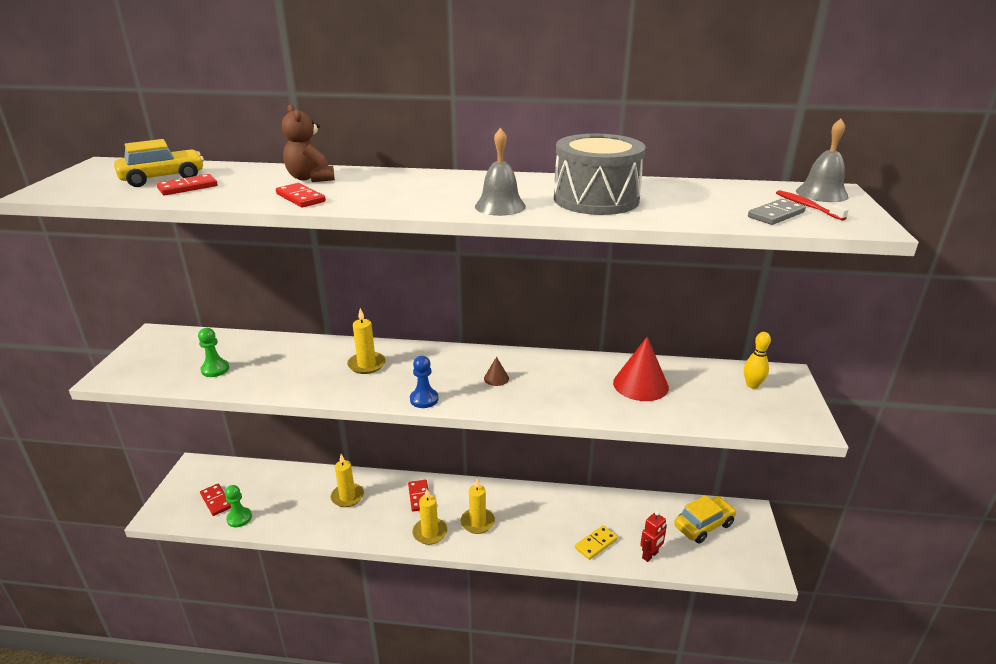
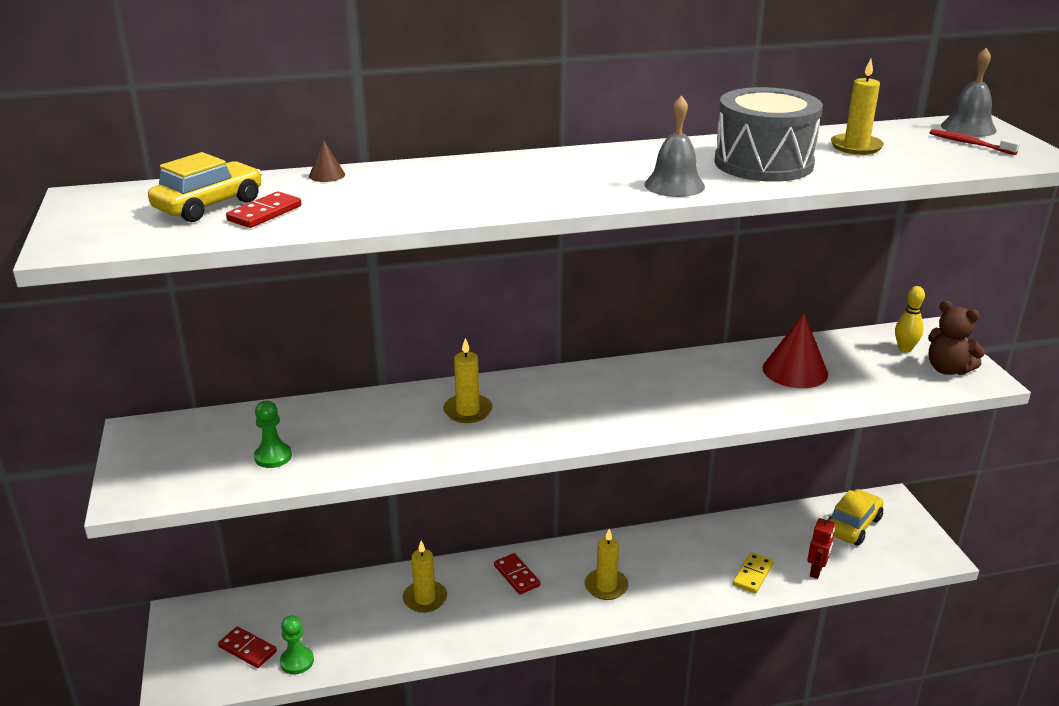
camera: 20 degrees left, 0 degrees up
(300, 198) = (432, 207): red domino -> none
(311, 178) = (407, 180): brown teddy bear -> brown teddy bear (947, 369)
(424, 399) = (572, 436): blue pawn -> none
(430, 533) = (557, 613): yellow candle -> yellow candle (856, 147)
(496, 378) = (635, 395): brown cone -> brown cone (327, 175)
(776, 215) = (952, 157): grey domino -> none

